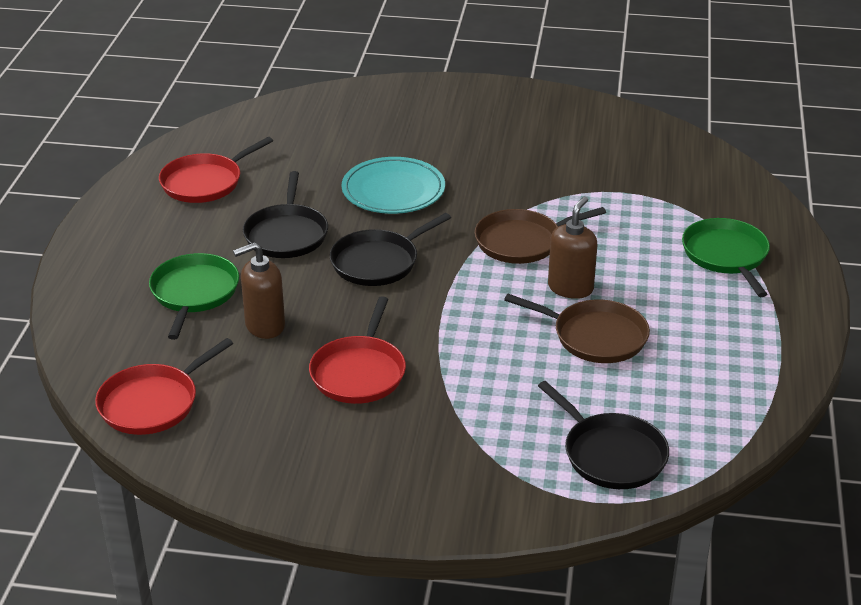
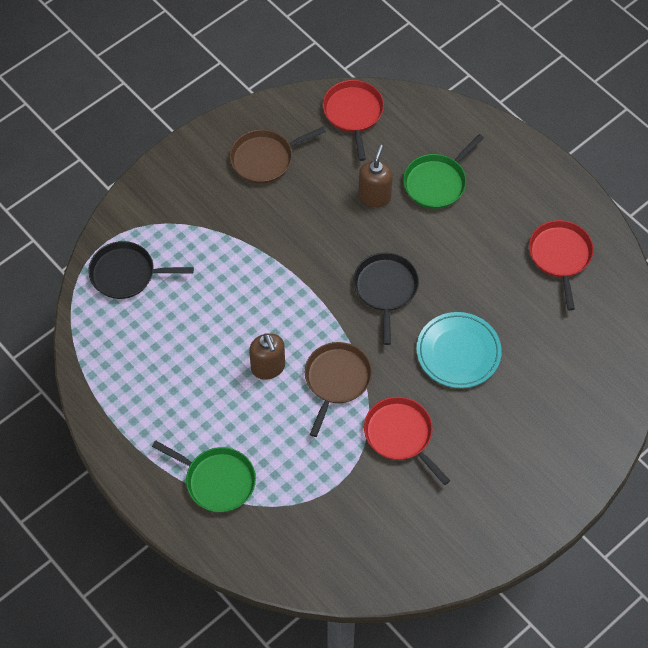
camera: 130 degrees right, 25 degrees up
(194, 293) = (437, 182): green pan -> green pan turned 90 degrees clockwise
(287, 234) = (458, 262): black pan -> none
(359, 372) = (293, 212): red pan -> red pan (400, 435)
(595, 336) = (215, 343): brown pan -> brown pan (265, 159)

